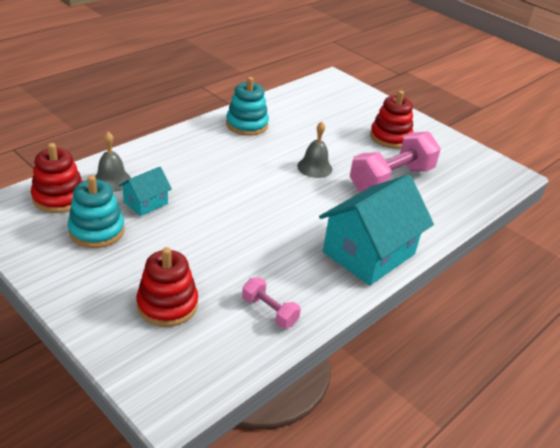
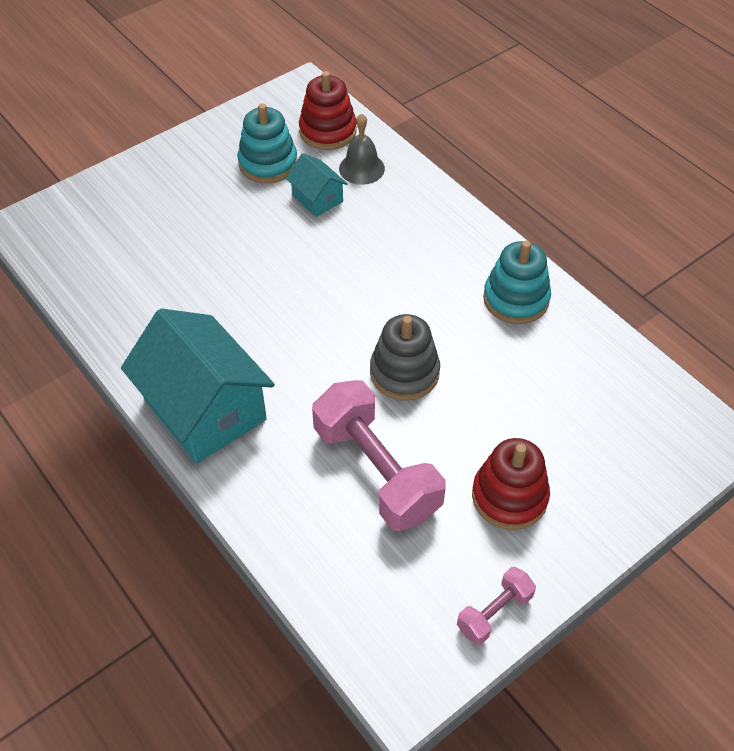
camera: 100 degrees right, 15 degrees up
(167, 304) = (146, 220): red stacking toy -> none
(269, 311) = (120, 300): pink dumbbell -> pink dumbbell (494, 612)
(314, 167) = (404, 373): grey bell -> grey stacking toy

